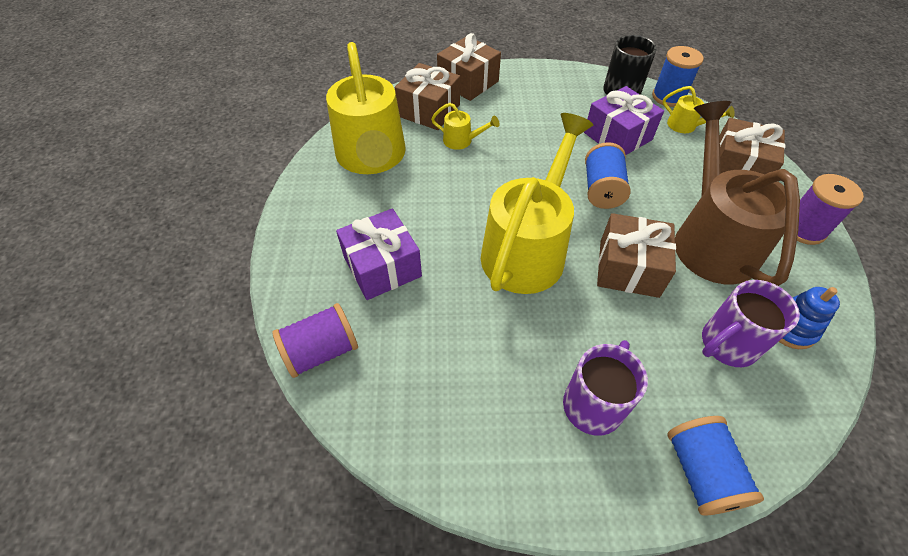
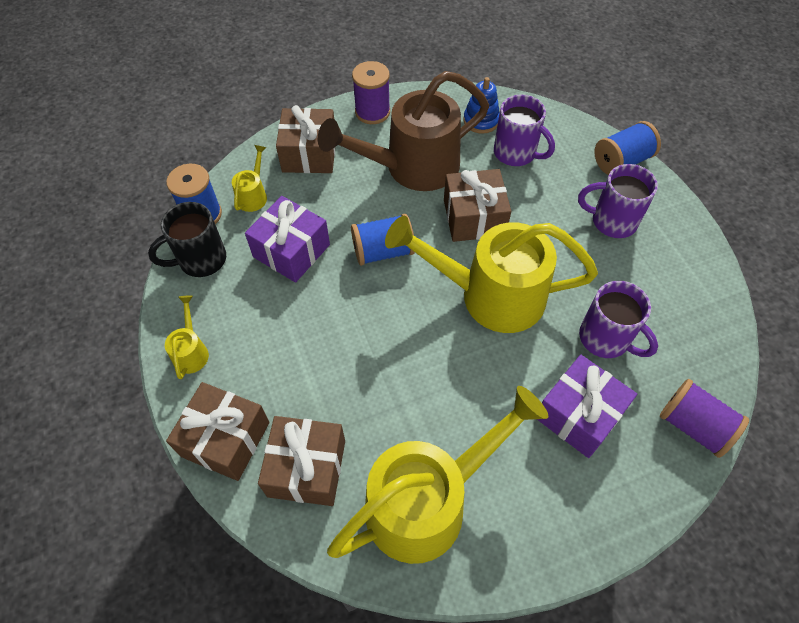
camera: 110 degrees left, 5 degrees up
(443, 321) = (606, 339): none -> purple mug
(462, 141) = (355, 404): yellow watering can -> yellow watering can (191, 351)

